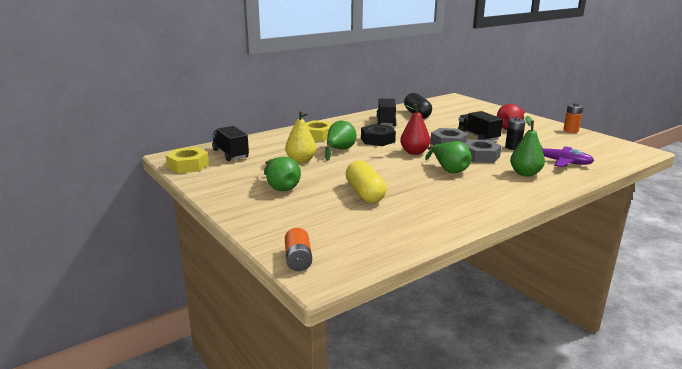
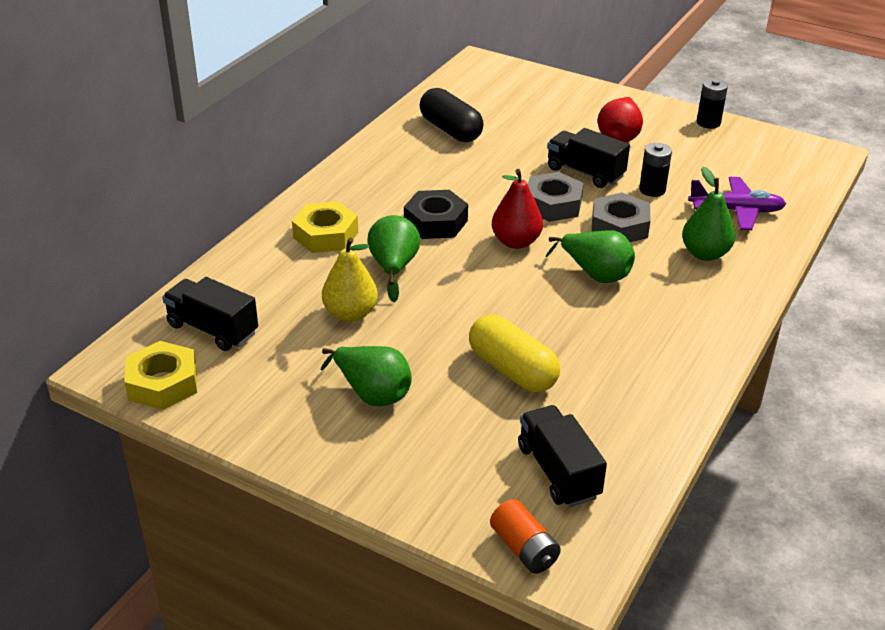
camera: 25 degrees left, 15 degrees up
(386, 121) = (413, 164): black truck -> black truck (558, 472)
(570, 130) = (708, 122): orange battery -> black battery

